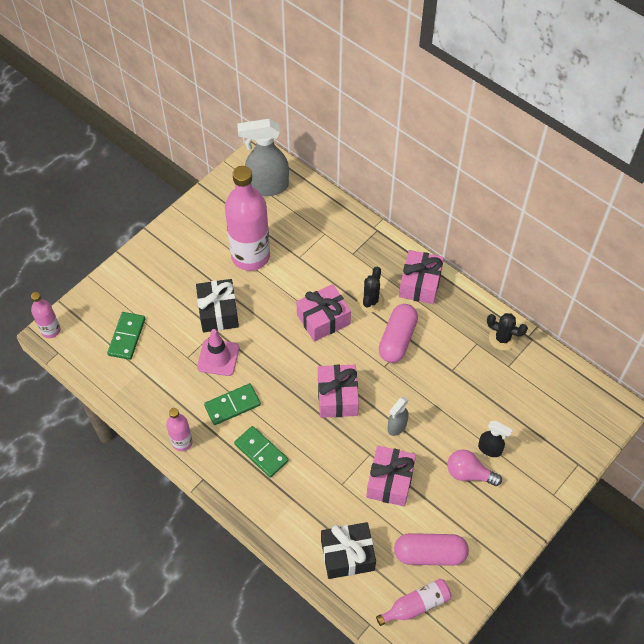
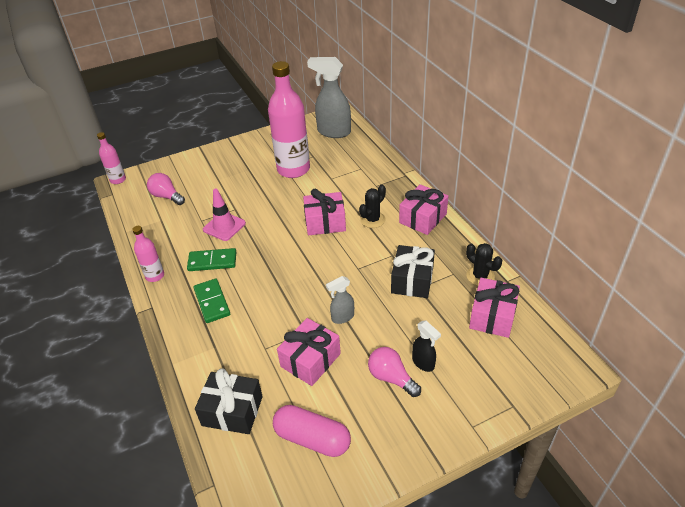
camera: 25 degrees right, 15 degrees down
(127, 337) = (167, 196): green domino -> pink light bulb
(218, 312) = (245, 198): black gift -> black gift (412, 280)
(337, 397) = (303, 280): pink gift -> pink gift (492, 316)
(397, 339) = (380, 252): pink capsule -> none
(416, 605) = (270, 484): pink bottle -> none

